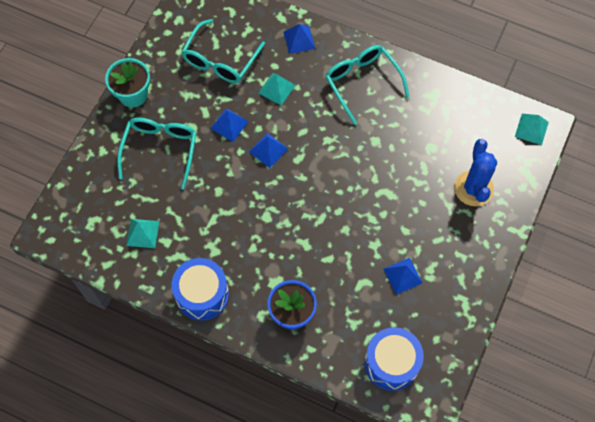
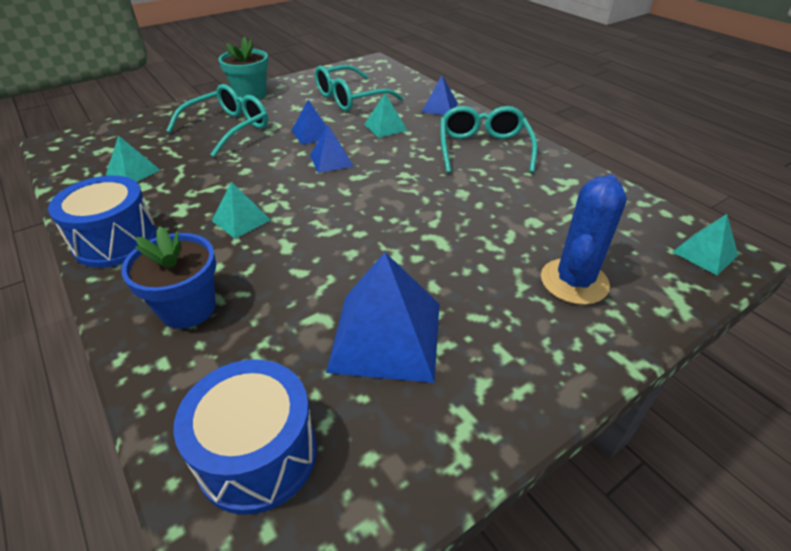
camera: 30 degrees right, 25 degrees down
(260, 238) = (241, 220): none -> turquoise pyramid
(403, 276) = (386, 336): blue pyramid -> blue pyramid, size x1.89

